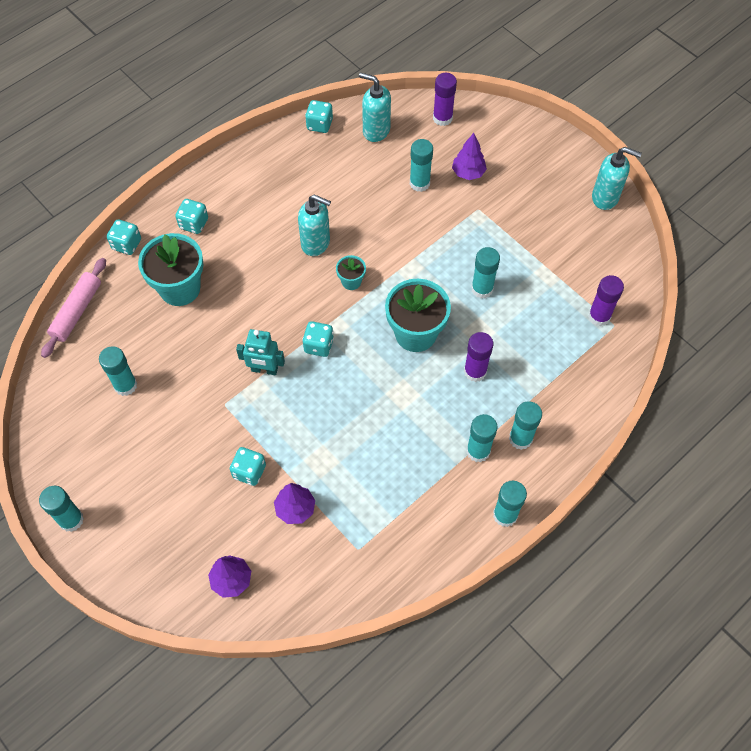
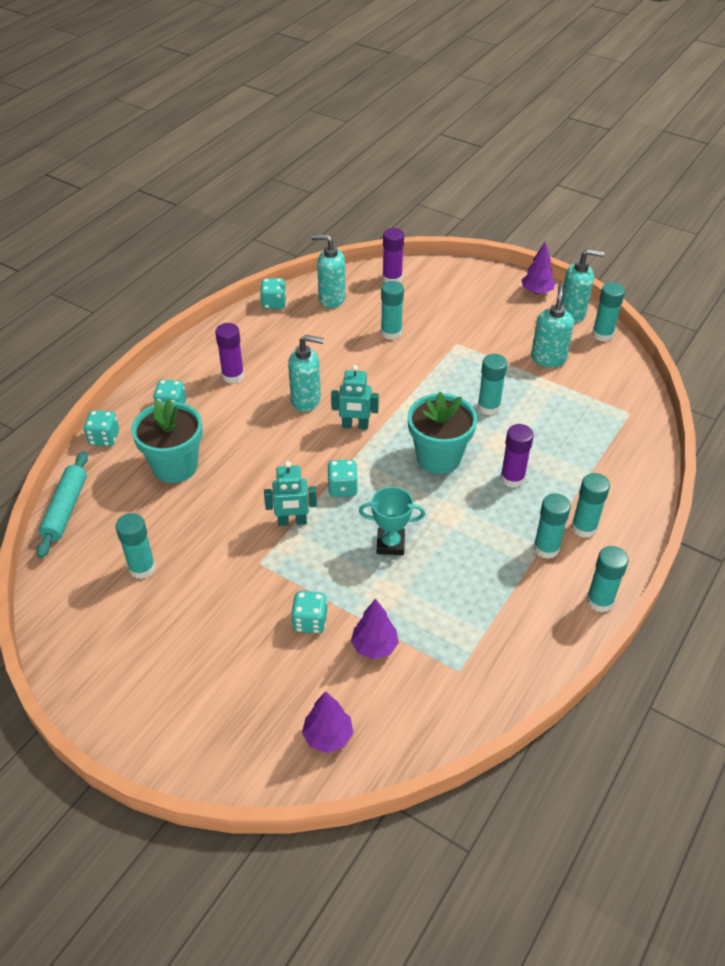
camera: 15 degrees left, 15 degrees down
(71, 520) = (117, 718): turquoise glue stick -> turquoise glue stick (602, 335)
(77, 311) = (66, 509): pink rolling pin -> turquoise rolling pin
(342, 413) = (390, 544): none -> turquoise trophy
(351, 281) = (355, 426): turquoise flower pot -> turquoise robot
(468, 173) = (435, 317): purple tree -> purple tree (536, 292)
(560, 246) = (548, 358): none -> turquoise soap dispenser
(599, 316) = (611, 408): purple glue stick -> purple glue stick (233, 376)

